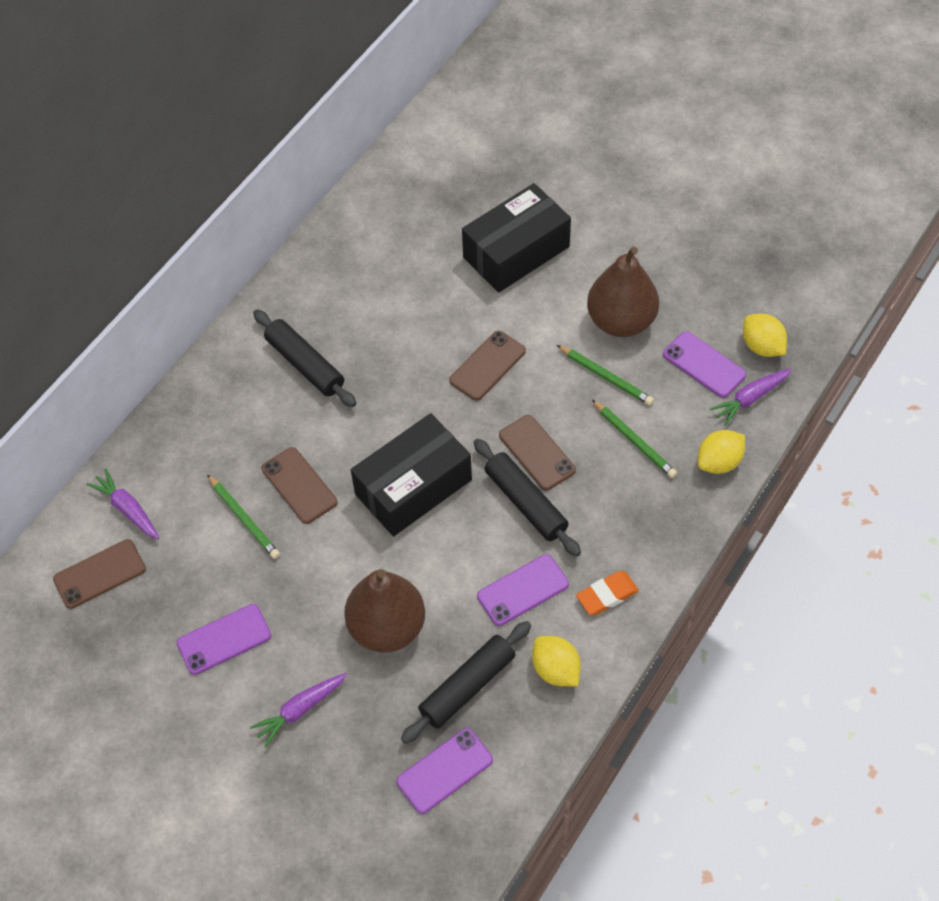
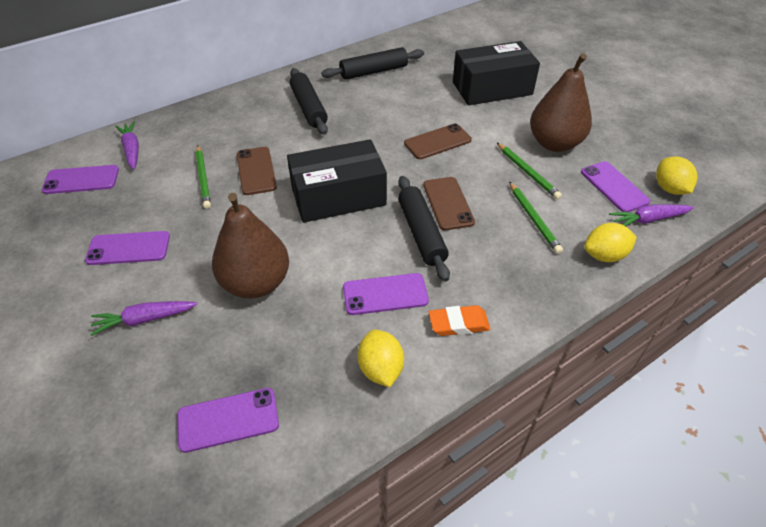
camera: 20 degrees right, 10 degrees down
(99, 574) = (81, 180): brown phone -> purple phone
(467, 687) = (293, 354): black rolling pin -> black rolling pin (374, 71)

